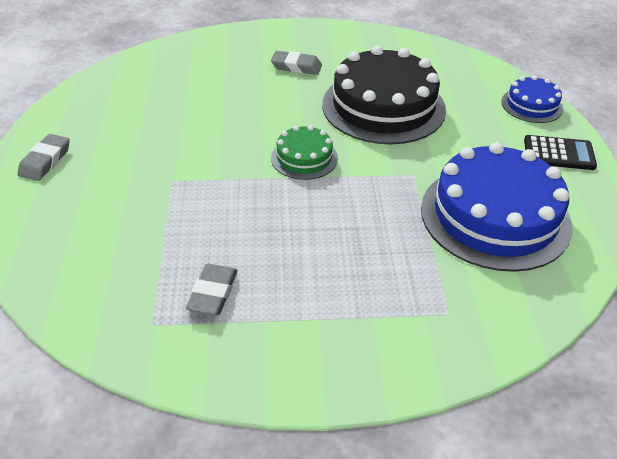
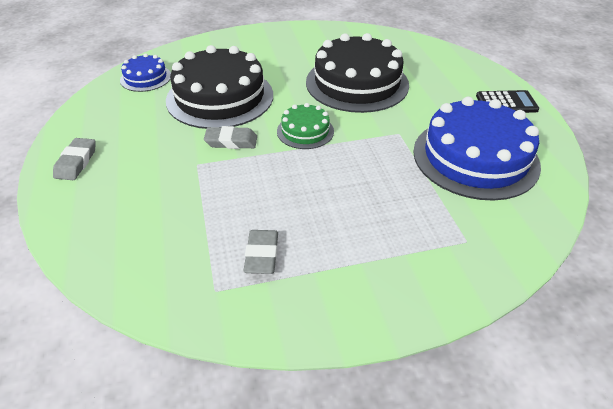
camera: 10 degrees left, 0 degrees up
(219, 105) = (220, 97): none -> black cake
(296, 67) = (275, 60): grey eraser -> grey eraser (231, 141)
(532, 105) = (472, 69): blue cake -> blue cake (145, 78)

